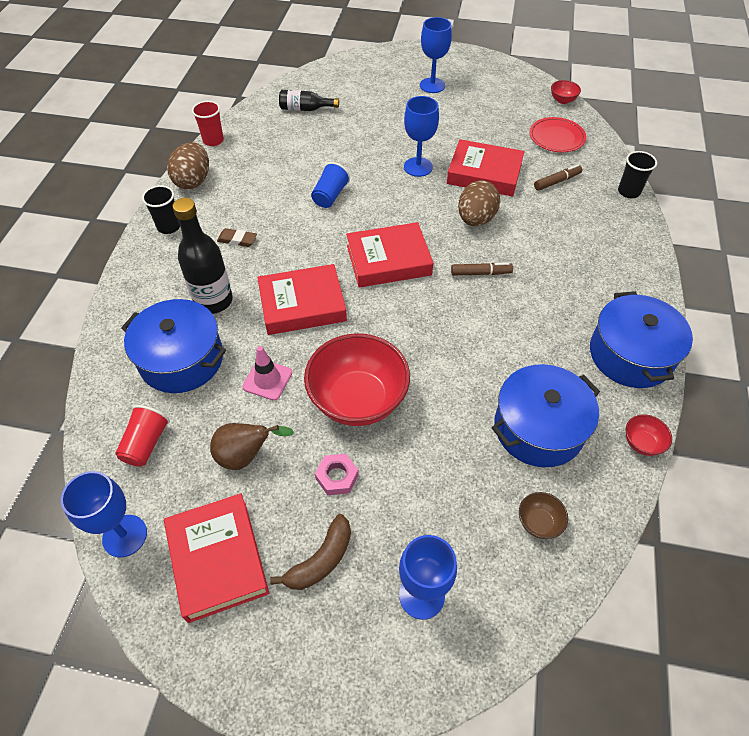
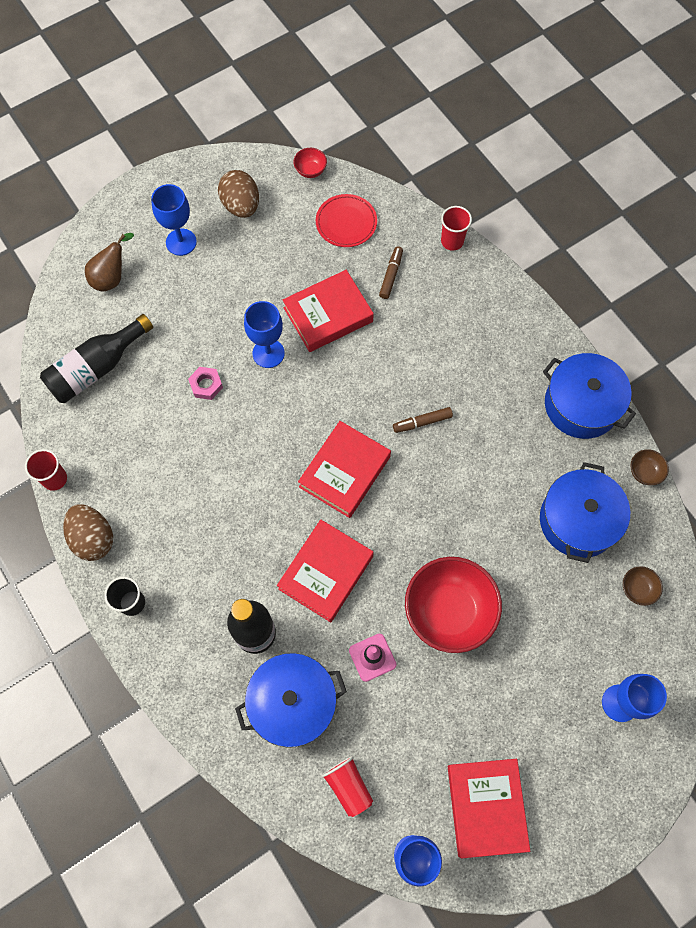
camera: 45 degrees left, 15 degrees up
(217, 559) = (486, 807): red book -> red book turned 60 degrees clockwise
(237, 240) = (206, 562): brown eraser -> none
(246, 456) = (423, 725): brown pear -> brown pear (112, 278)
(305, 109) = (96, 368): black bottle -> black bottle, size x1.66
(321, 560) = (544, 742): brown banana -> none
(330, 196) = (230, 448): blue cup -> none
(337, 477) = (495, 680): pink nut -> pink nut (206, 385)
(475, 219) = (368, 371): brown egg -> brown egg (241, 206)
(481, 273) = (422, 422): brown marker -> brown marker turned 150 degrees counterclockwise
(628, 192) = (452, 241): black cup -> red cup
(642, 443) = (644, 472): red bowl -> brown bowl

